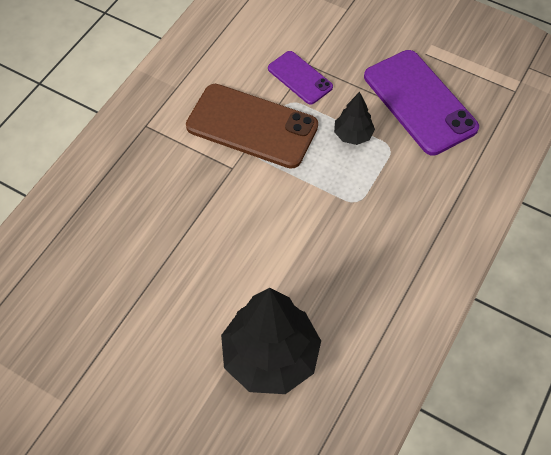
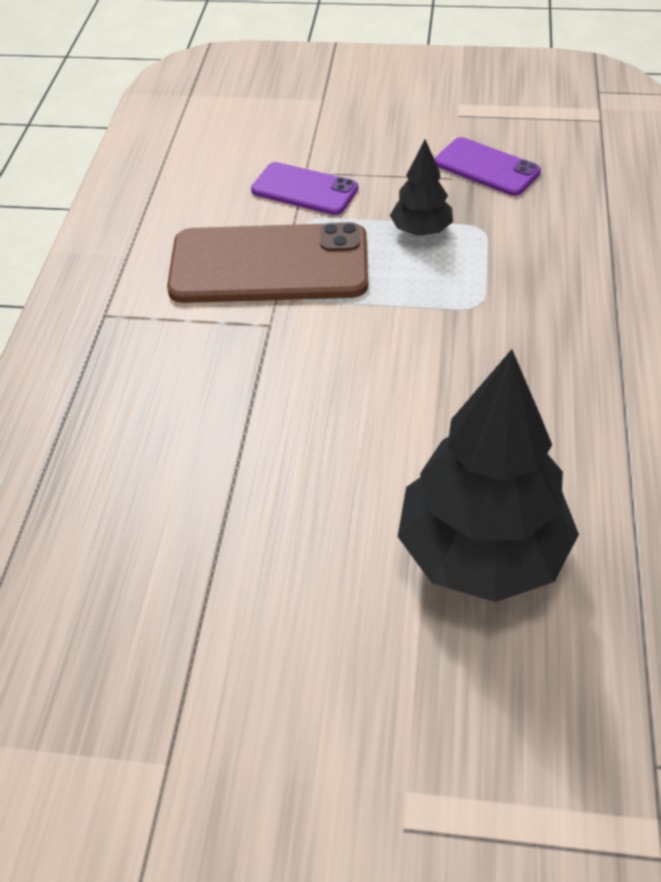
camera: 20 degrees left, 10 degrees down
(419, 102) = (486, 167): purple phone -> purple phone, size x0.55

